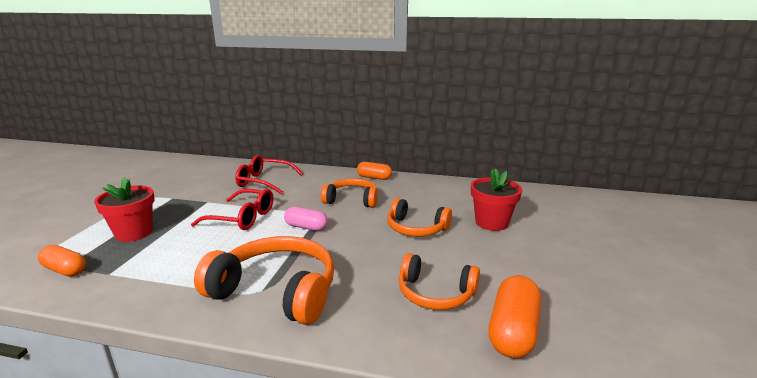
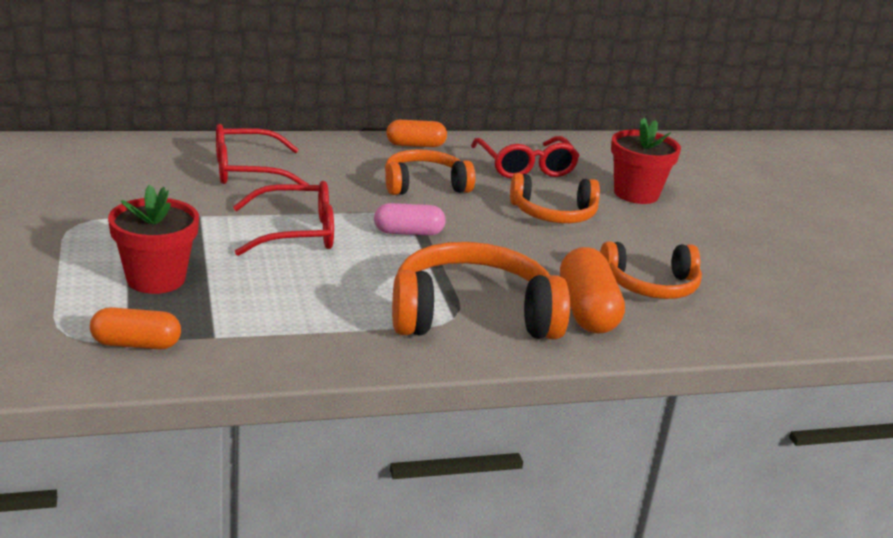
camera: 30 degrees left, 5 degrees up
(429, 197) = (526, 167): none -> red glasses
(513, 331) = (754, 306): orange capsule -> orange capsule (587, 311)

